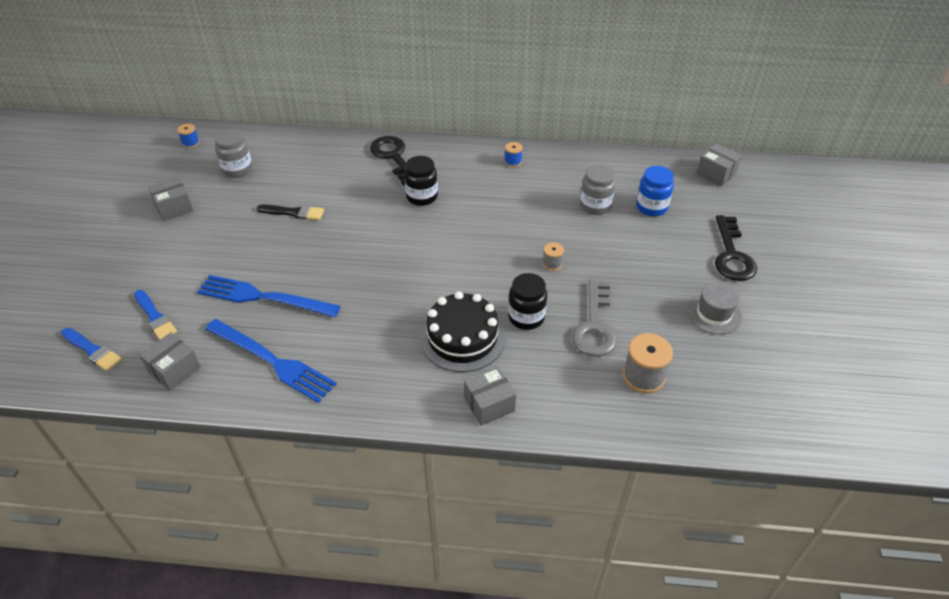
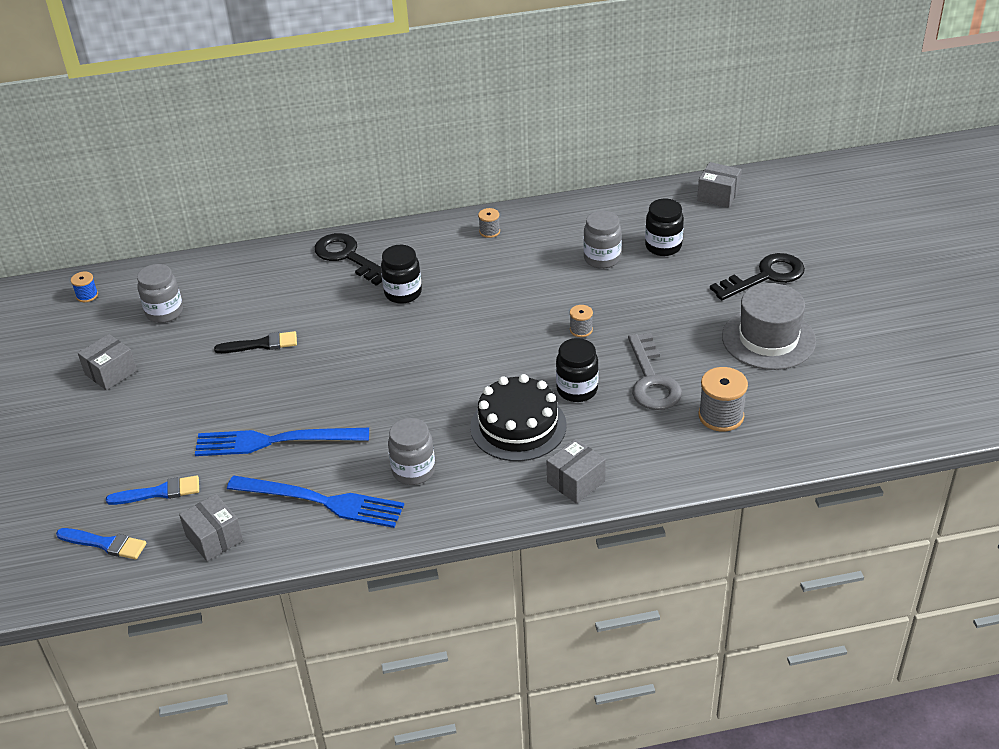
camera: 15 degrees left, 5 degrees down
(155, 317) = (159, 492): blue brush -> blue brush turned 45 degrees counterclockwise
(174, 370) = (214, 538): grey box -> grey box turned 60 degrees counterclockwise
(358, 355) = (413, 471): none -> grey jar
(513, 161) = (489, 231): blue spool -> grey spool
(651, 207) = (663, 246): blue jar -> black jar
(714, 314) = (768, 339): grey hat -> grey hat, size x1.57
(732, 255) = (765, 276): black key -> black key turned 105 degrees counterclockwise

